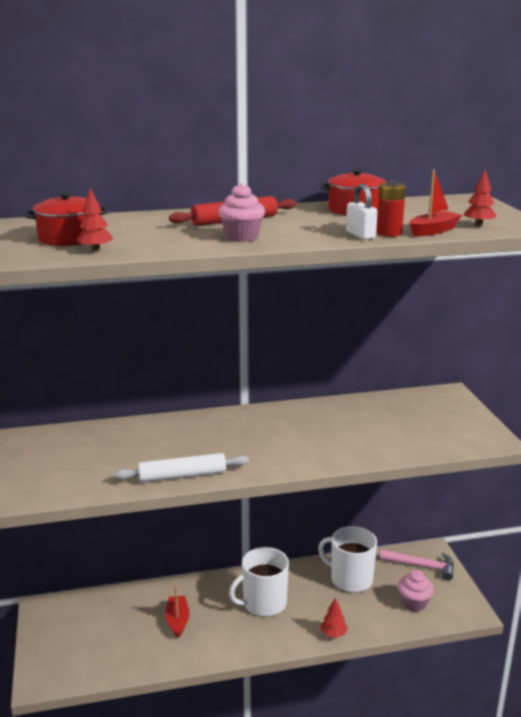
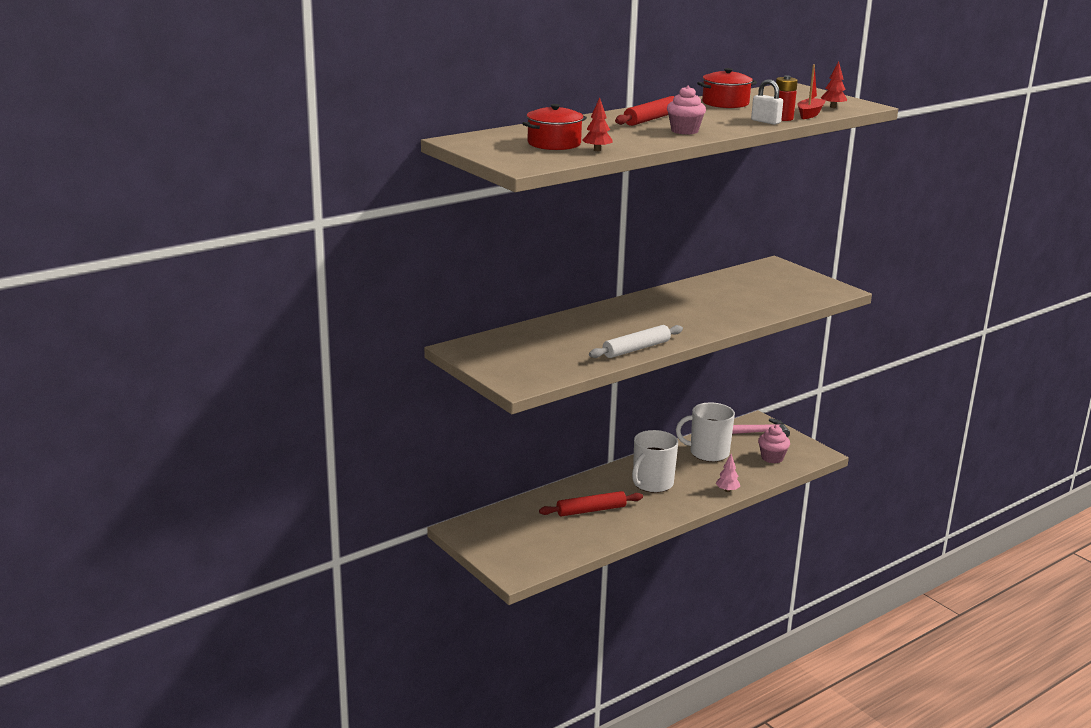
camera: 25 degrees left, 0 degrees up
(177, 620) = (591, 510): red boat -> red rolling pin
(333, 634) = (727, 490): red tree -> pink tree

